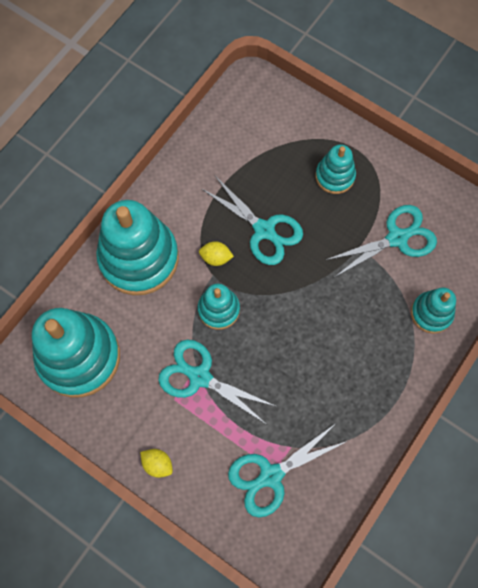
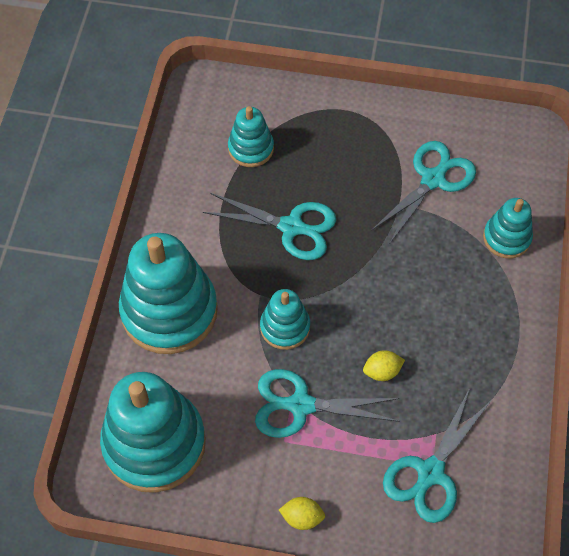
camera: 25 degrees left, 10 degrees down
(216, 258) = (254, 276): yellow lemon -> yellow lemon (382, 371)
(335, 176) = (337, 144): turquoise stacking toy -> turquoise stacking toy (251, 148)

